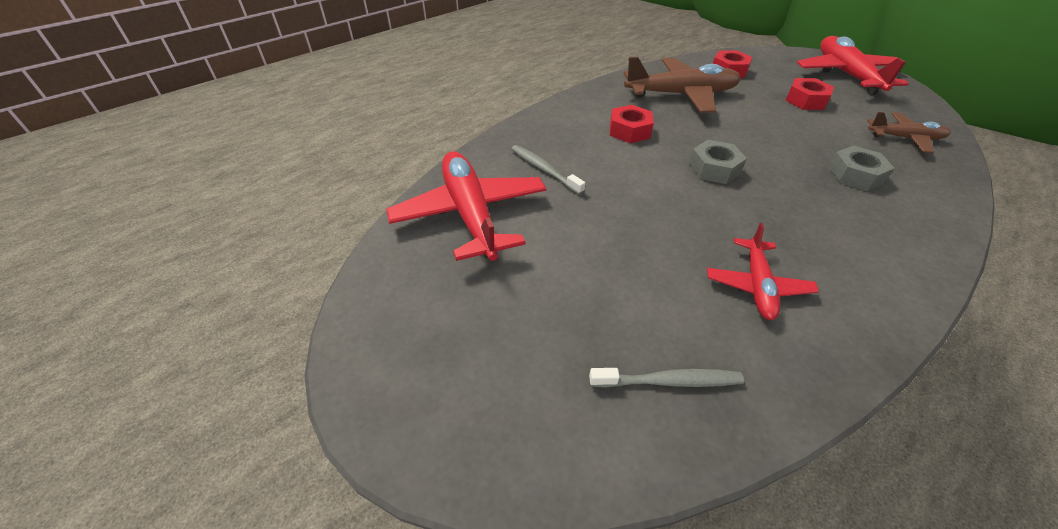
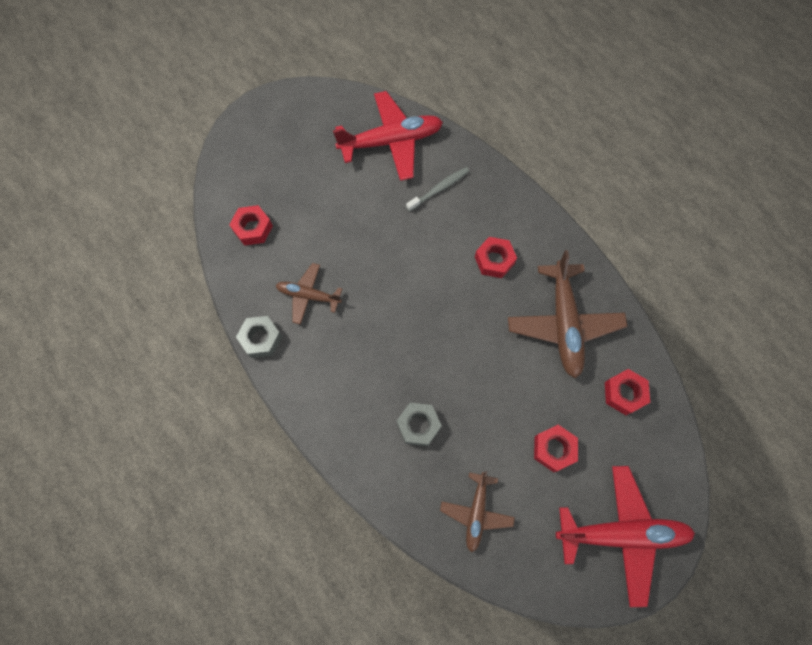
camera: 95 degrees right, 25 degrees up
(669, 381) = (253, 228): grey toothbrush -> red nut
(714, 169) = (434, 312): grey nut -> grey nut (261, 339)
(757, 285) = (308, 296): red plane -> brown plane

